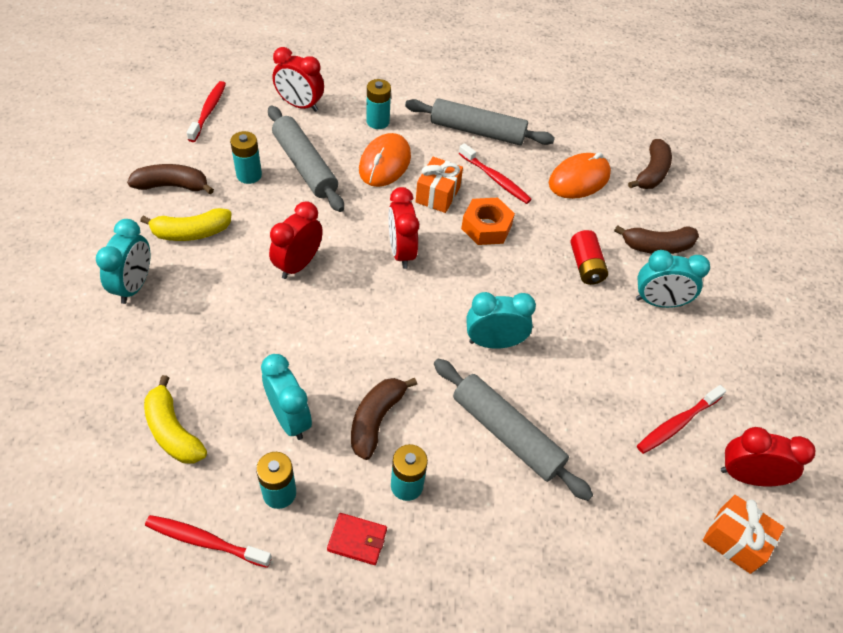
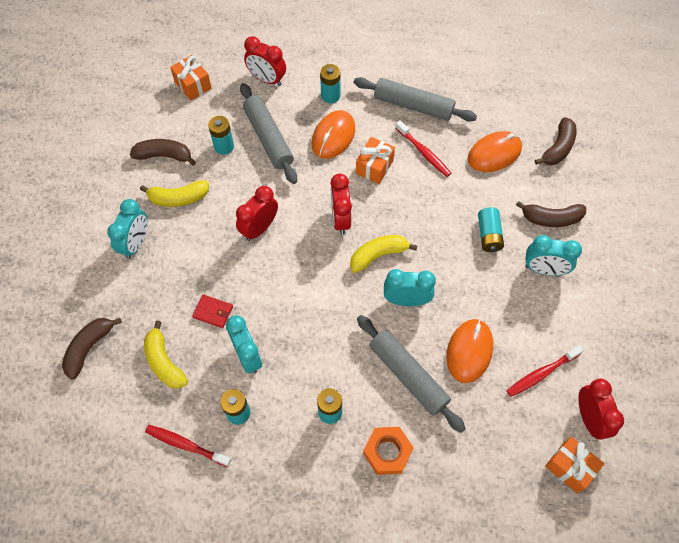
camera: 10 degrees right, 10 degrees up
(208, 111) = (193, 85): red toothbrush -> orange gift
(357, 540) = (292, 450): red wallet -> red wallet (213, 312)
(376, 420) = (311, 360): brown banana -> brown banana (89, 348)
(452, 292) = (378, 255): none -> yellow banana
(486, 227) = (411, 198): orange nut -> orange nut (387, 452)
(582, 400) = (469, 351): none -> orange mouse
(585, 266) = (488, 235): red battery -> turquoise battery
(747, 476) = (589, 418): red clock -> red clock turned 60 degrees clockwise

